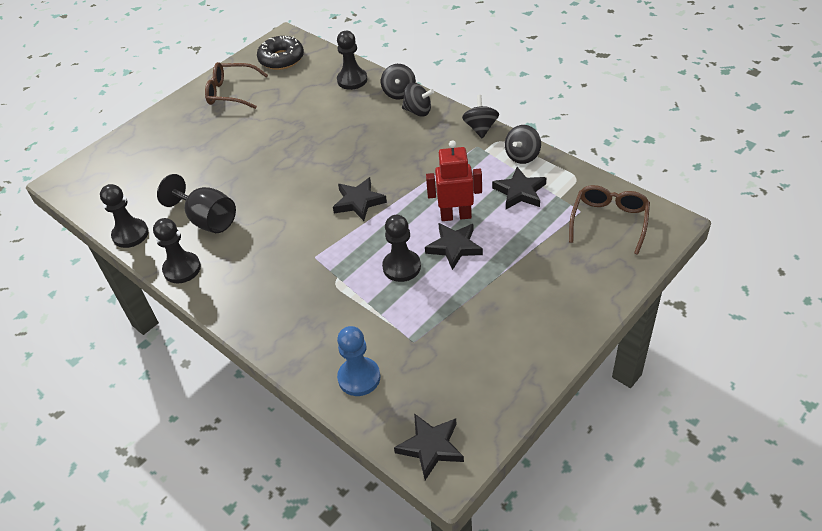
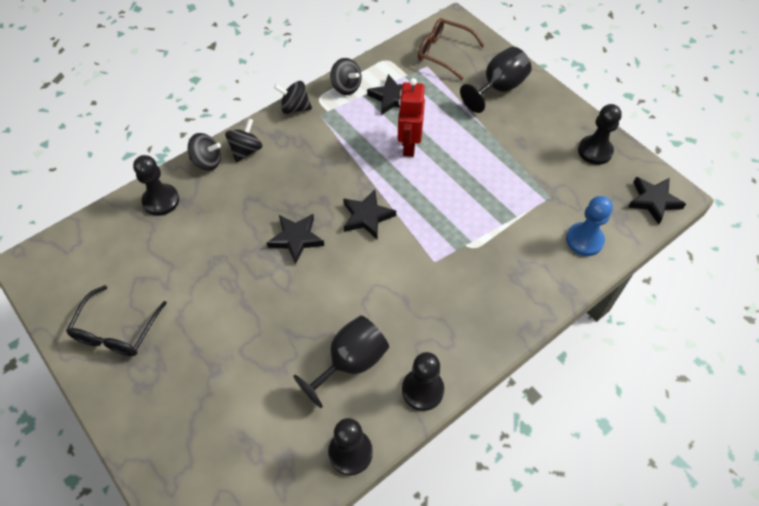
camera: 85 degrees left, 10 degrees up
(231, 92) = (116, 331): brown glasses -> black glasses
(281, 59) = (75, 269): black donut -> none
(401, 267) = (463, 194): black pawn -> black pawn (595, 151)
(454, 247) = (448, 153): black star -> black star (296, 239)
(569, 277) = (498, 88): none -> black goblet

